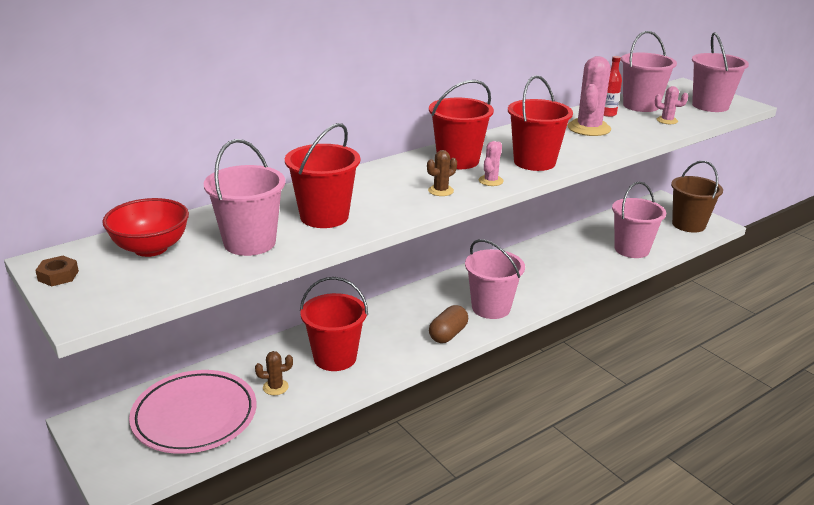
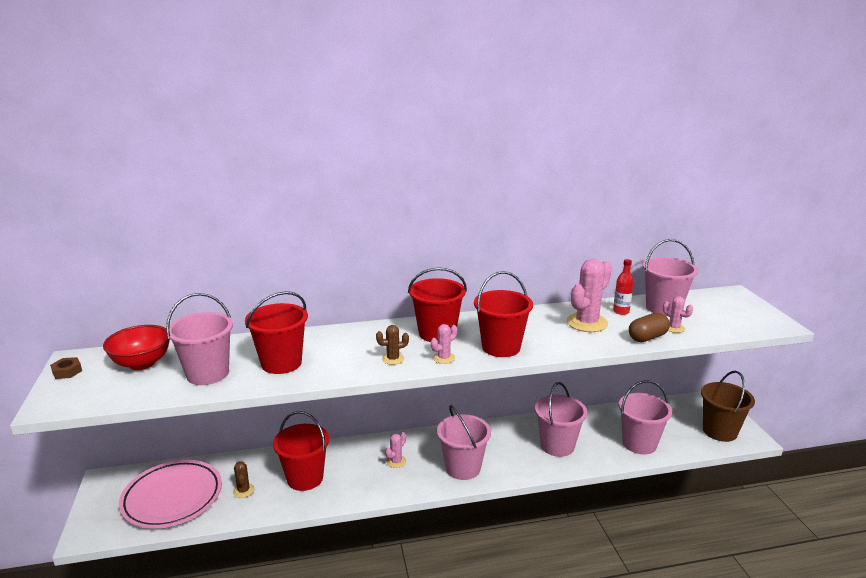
camera: 25 degrees right, 5 degrees down
(275, 387) = (243, 491): brown cactus -> brown cactus turned 60 degrees clockwise
(419, 318) = (396, 461): none -> pink cactus
(448, 334) = (407, 483): brown capsule -> brown capsule (647, 337)
(710, 106) = (738, 319): pink bucket -> pink bucket (557, 446)

